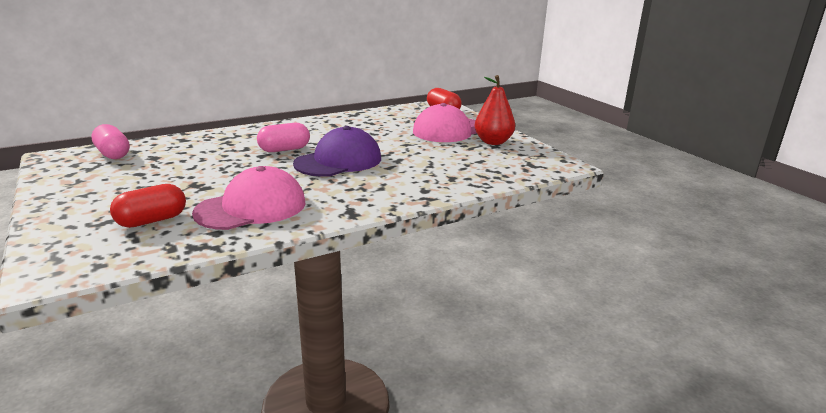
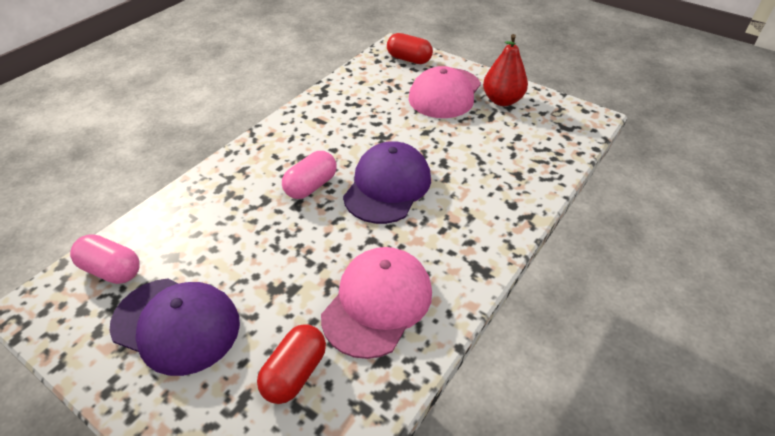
camera: 25 degrees left, 20 degrees up
(115, 183) = (176, 325): none -> purple cap

